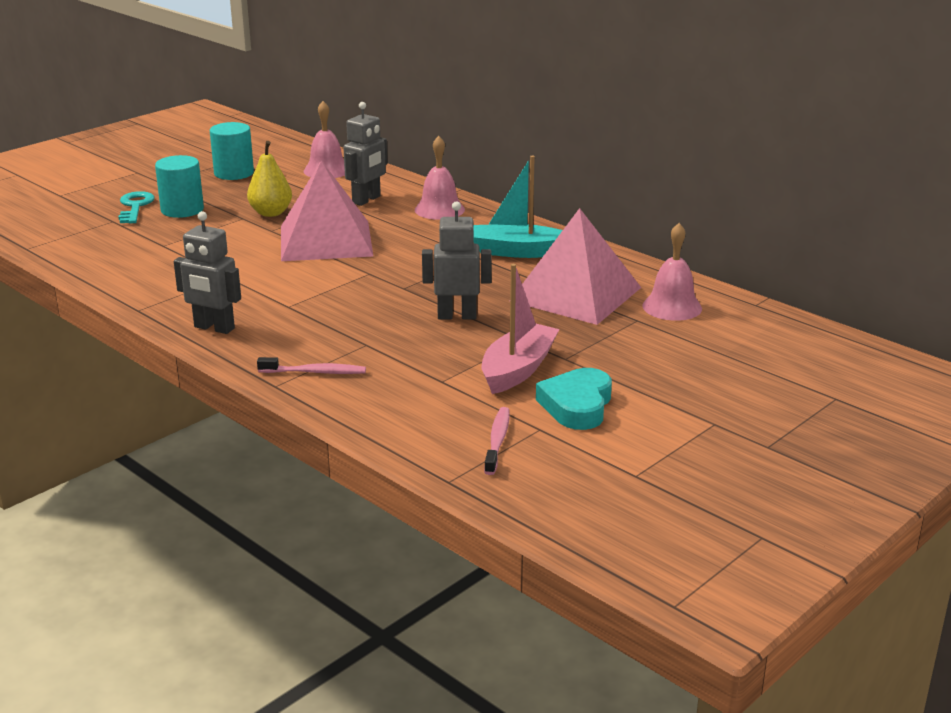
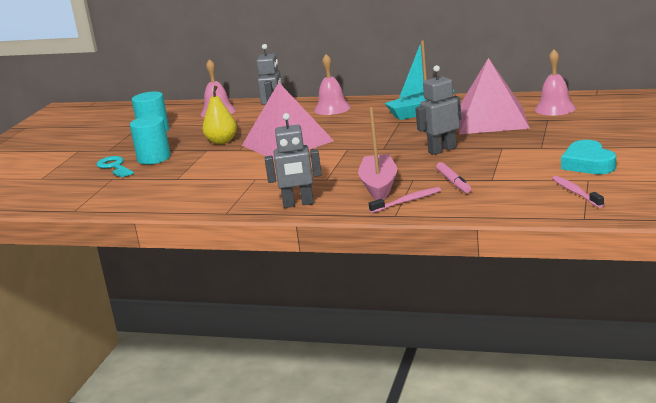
camera: 25 degrees left, 5 degrees down
(398, 367) = (453, 182): none -> pink marker
(518, 369) = (525, 160): pink boat -> pink boat (379, 186)

